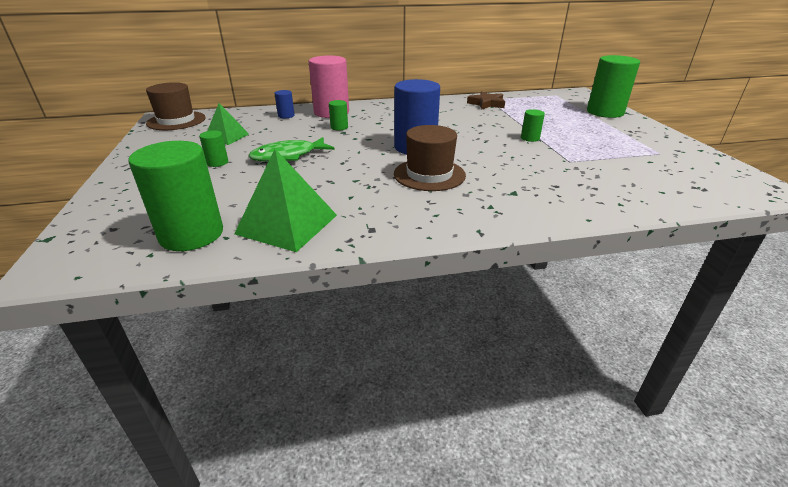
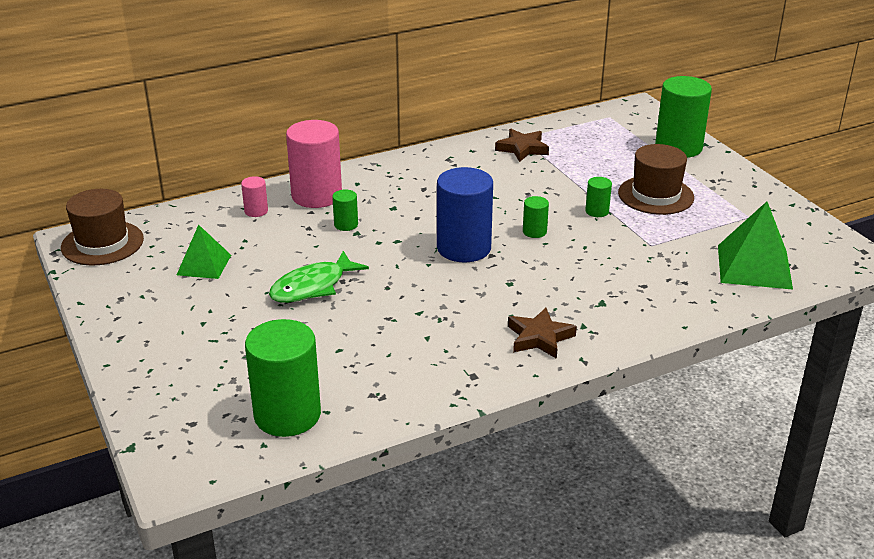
camera: 15 degrees left, 0 degrees up
(217, 162) = (230, 311): green cylinder -> green cylinder (534, 232)
(286, 116) = (256, 211): blue cylinder -> pink cylinder
(287, 224) = (380, 384): green pyramid -> green pyramid (754, 266)
(429, 174) = (500, 290): brown hat -> brown hat (655, 195)
(446, 209) = (539, 337): none -> brown star

